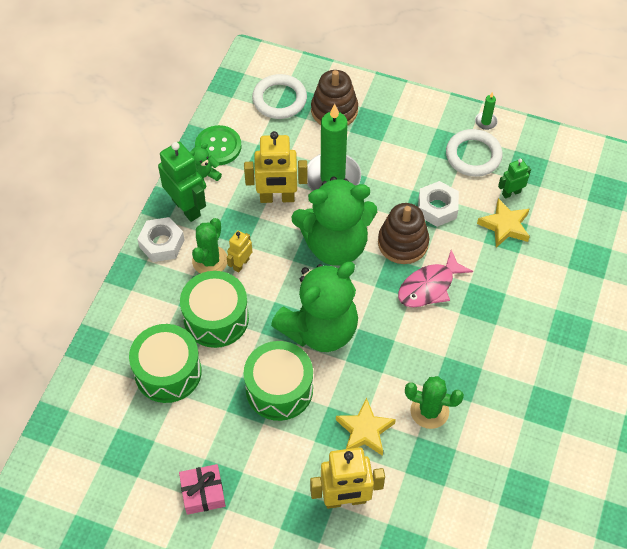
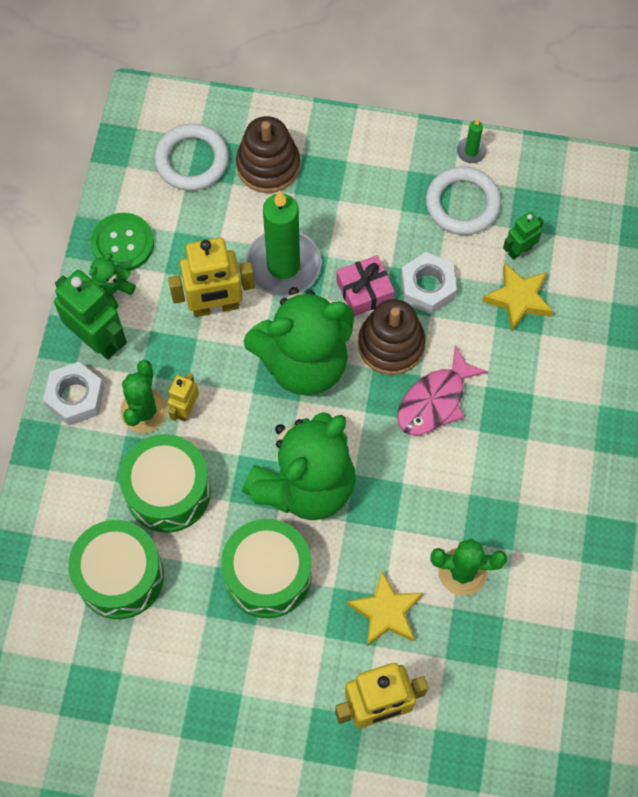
camera: 10 degrees left, 10 degrees up
(203, 493) = (197, 730): pink gift -> pink gift (364, 291)

